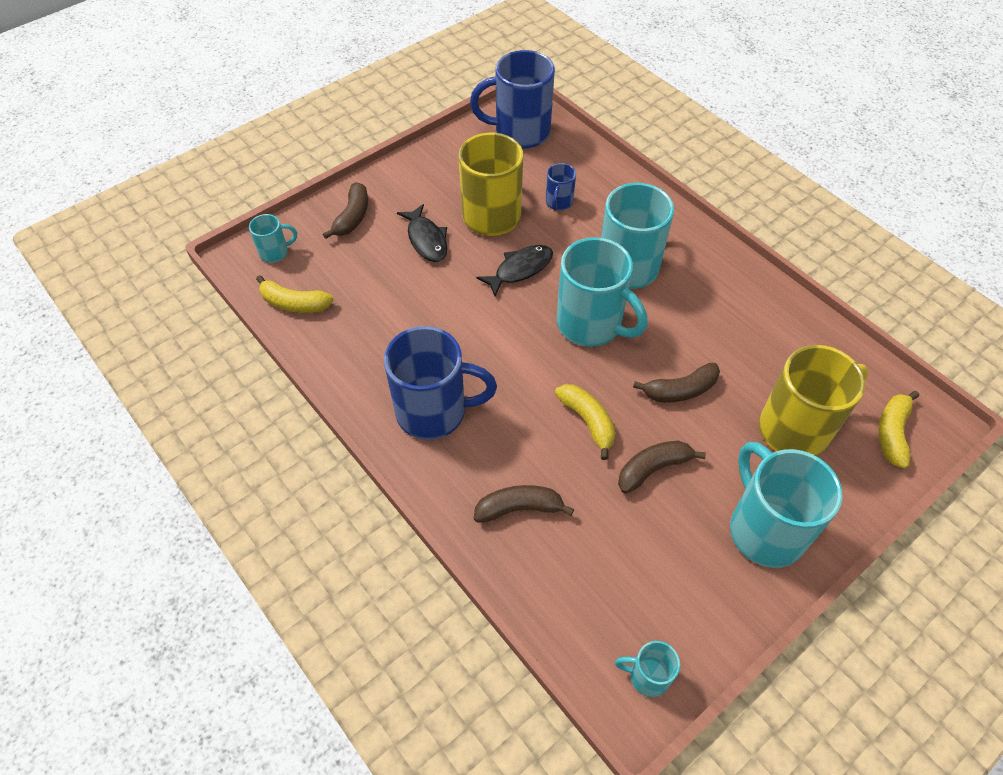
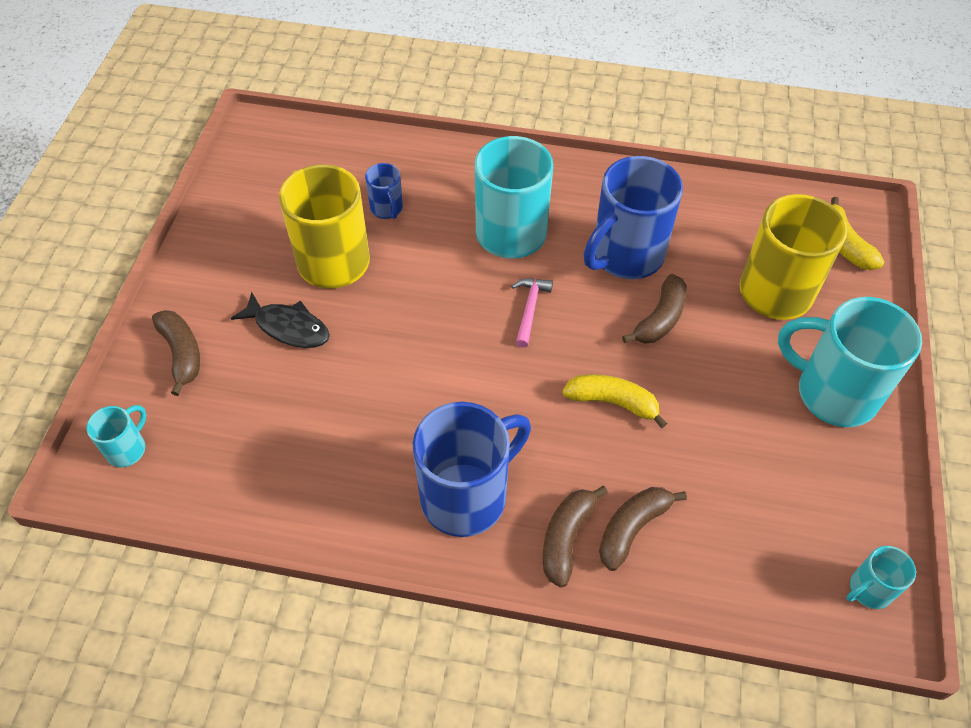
camera: 40 degrees left, 0 degrees up
(294, 303) = (207, 489): yellow banana -> none
(520, 132) = (280, 159): blue mug -> blue mug (625, 256)
(520, 269) = (413, 298): black fish -> none
(591, 325) = (529, 309): turquoise mug -> pink hammer
(653, 469) = (705, 405): brown banana -> brown banana (566, 538)

